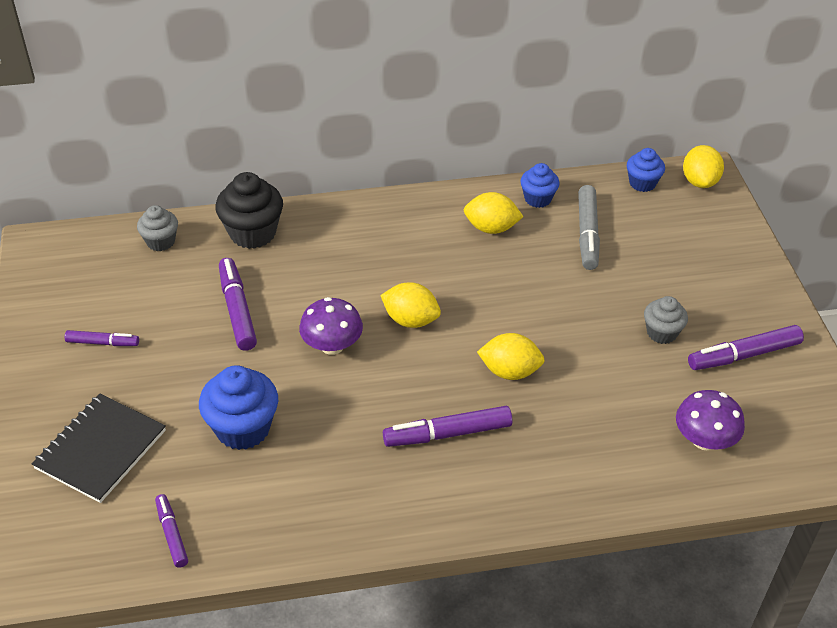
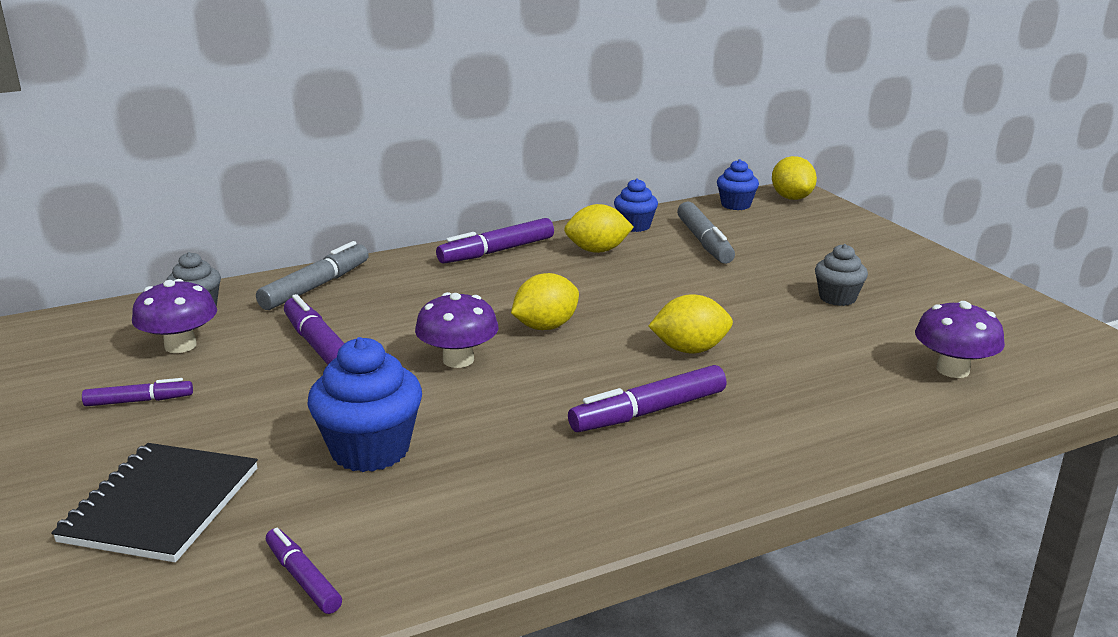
camera: 15 degrees left, 20 degrees down
(140, 286) = (180, 346): none -> purple mushroom
(252, 233) = (316, 286): black cupcake -> grey marker
(410, 320) = (545, 327): yellow lemon -> yellow lemon turned 45 degrees counterclockwise
(743, 355) = (937, 302): purple marker -> purple marker (497, 251)

